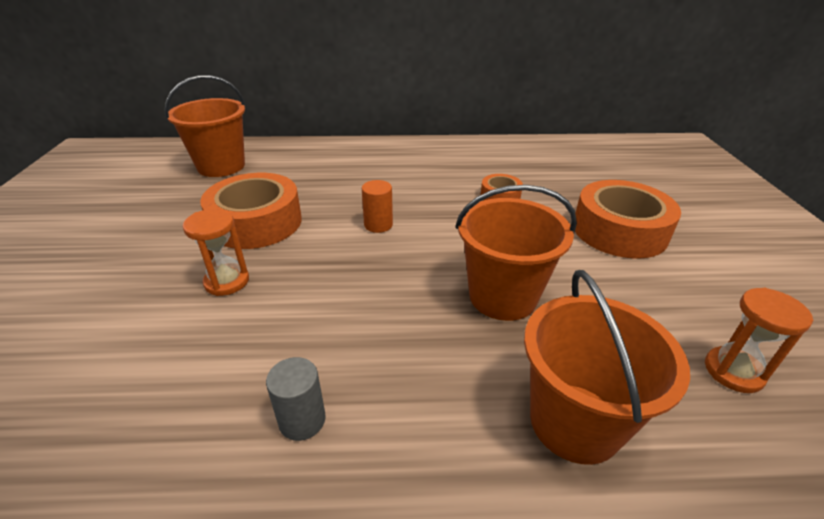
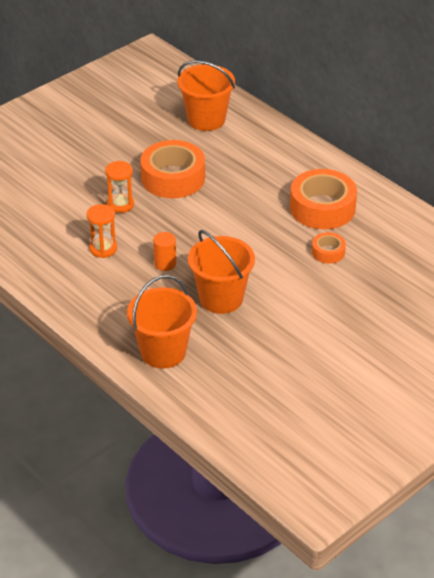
camera: 50 degrees right, 5 degrees up
(302, 420) = (81, 280): grey cylinder -> none
(378, 225) = (228, 222): orange cylinder -> orange cylinder (165, 264)
(619, 231) = (348, 319): orange tape -> orange tape (322, 208)
(733, 371) = (253, 392): orange hourglass -> orange hourglass (103, 249)

